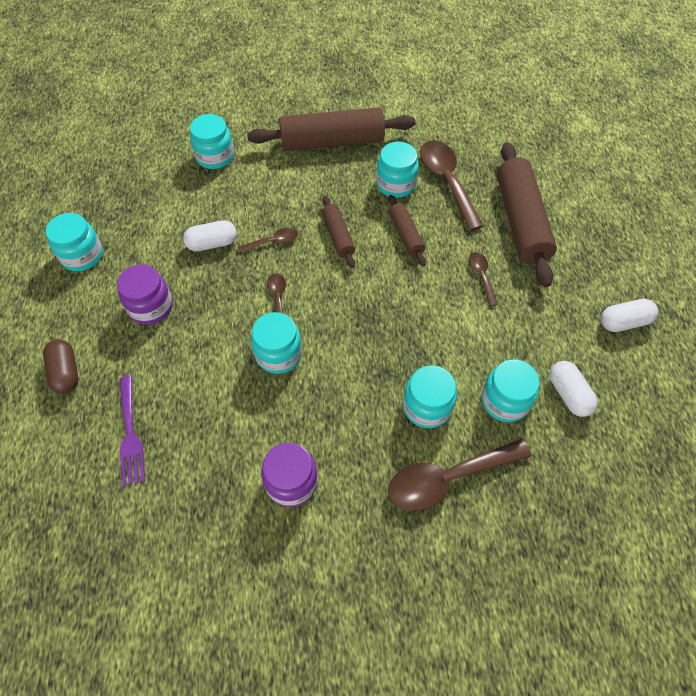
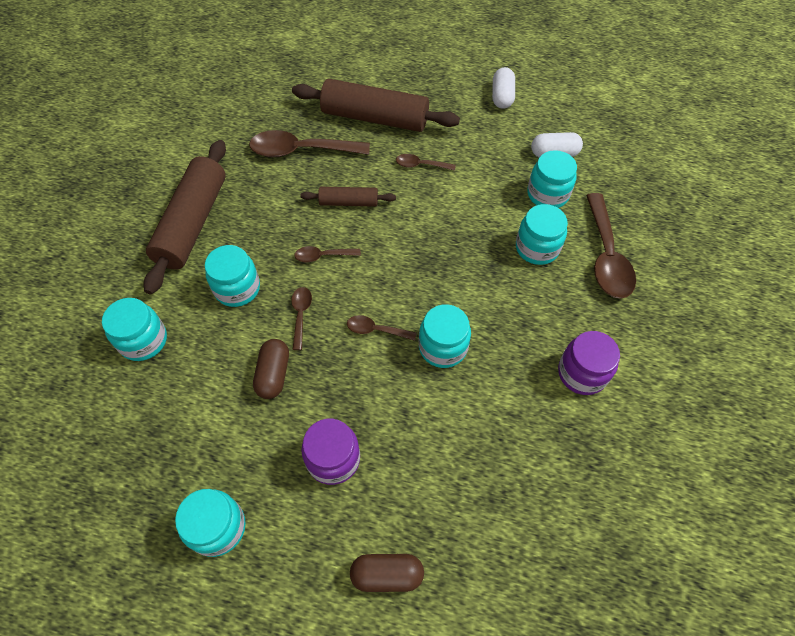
camera: 70 degrees left, 0 degrees up
(130, 434) = (490, 513): purple fork -> none
(212, 243) = (273, 374): white capsule -> brown capsule
(338, 236) = (322, 256): brown rolling pin -> brown spoon
(396, 184) = (282, 189): turquoise jar -> turquoise jar (237, 288)

